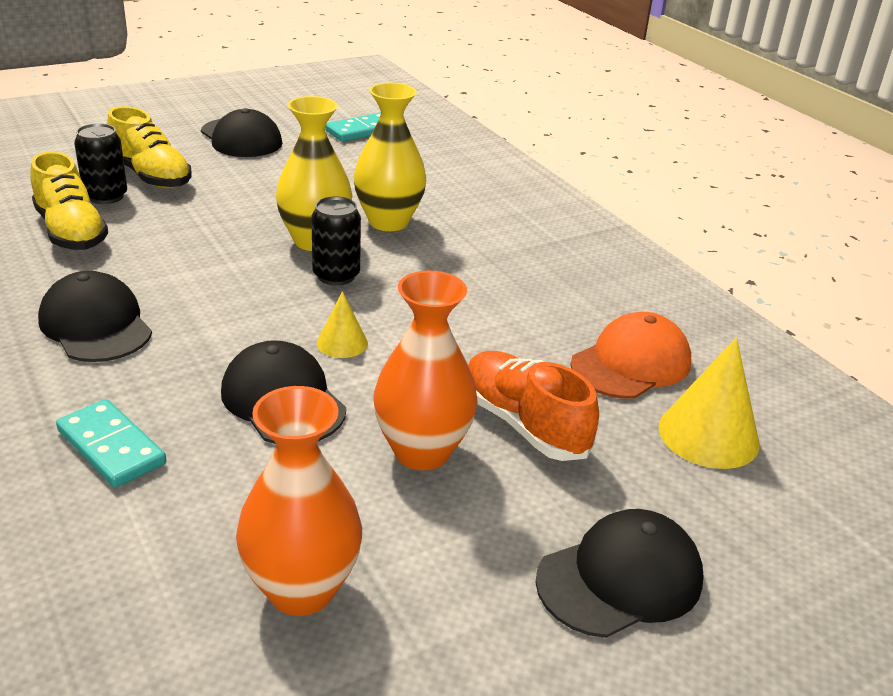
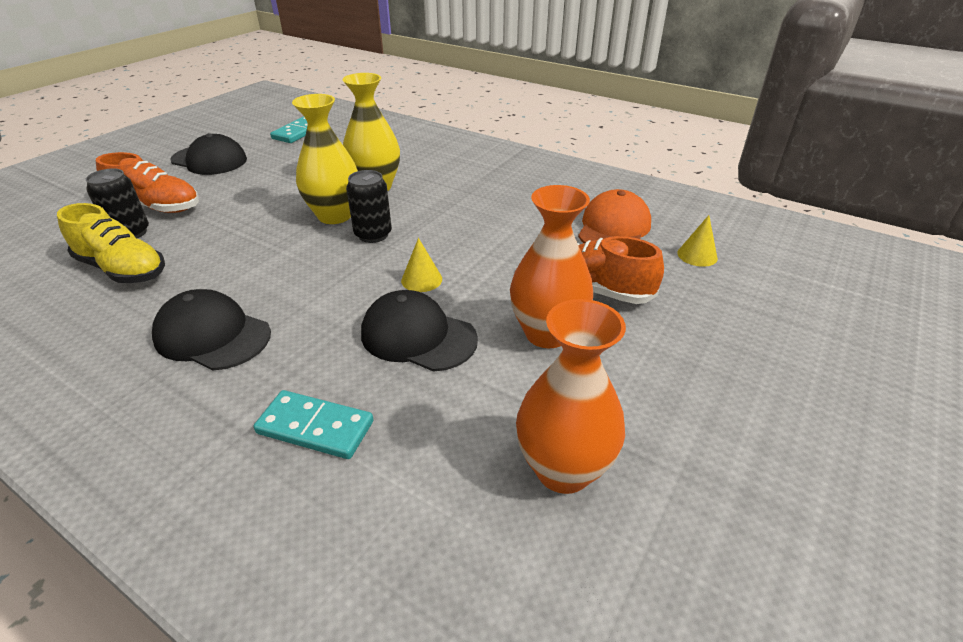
camera: 25 degrees left, 5 degrees up
(151, 176) = (157, 207): yellow shoe -> orange shoe
(620, 579) = (741, 364): black cap -> none
(708, 435) = (697, 255): yellow cone -> yellow cone, size x0.56

